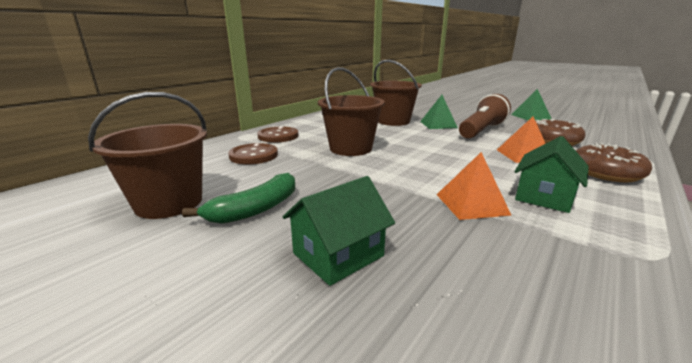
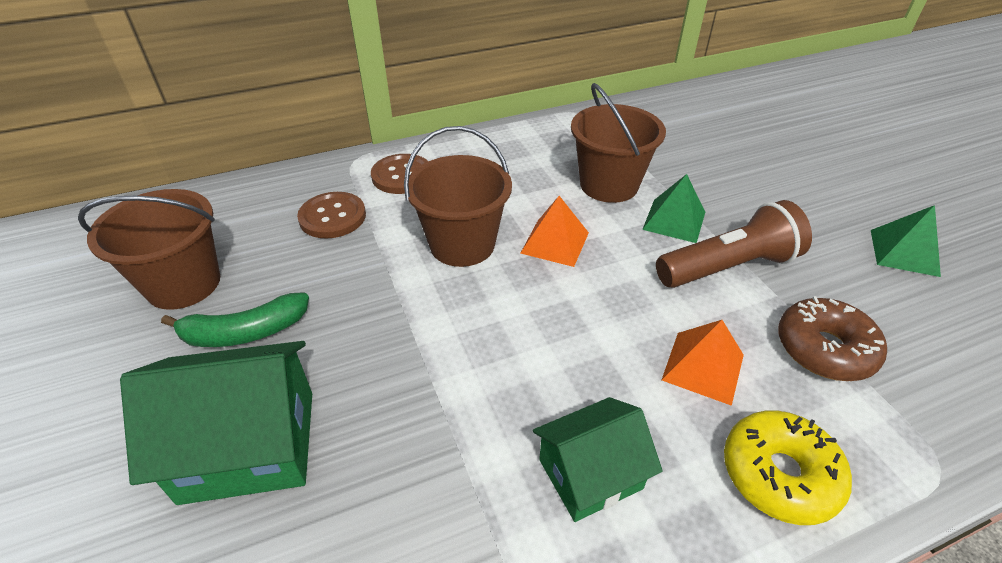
camera: 30 degrees right, 20 degrees up
(338, 254) = (249, 445): green house -> green house, size x1.55
(471, 204) = (473, 439): orange pyramid -> orange pyramid (555, 242)
(606, 173) = (779, 474): brown donut -> yellow donut

